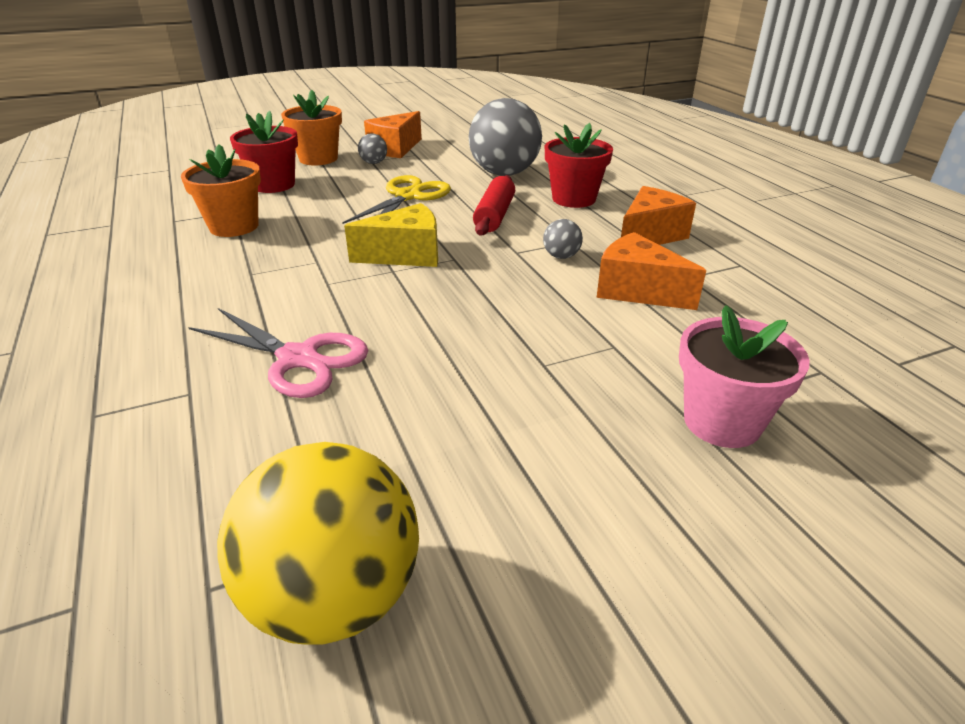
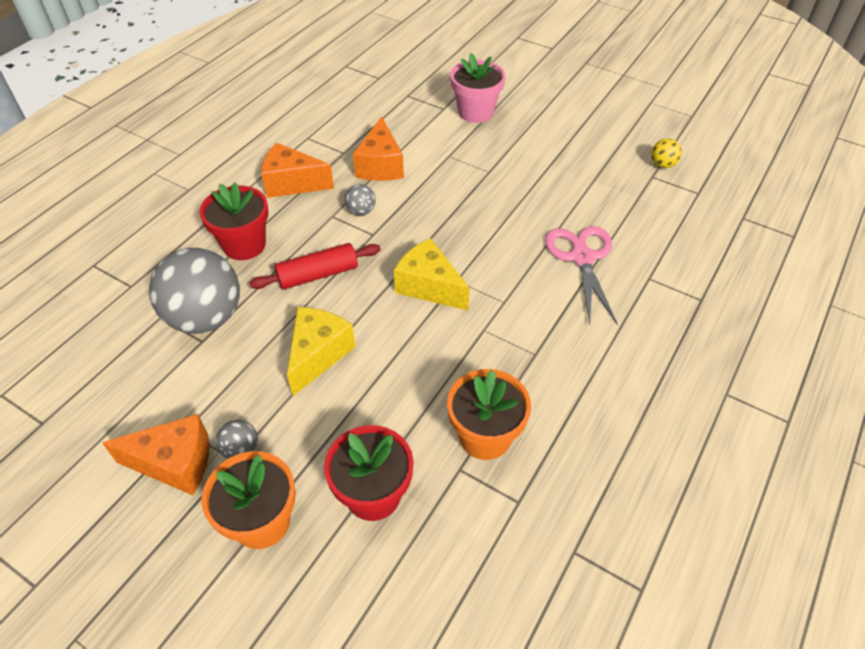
camera: 125 degrees left, 15 degrees up
(334, 596) = (662, 164): yellow ball -> yellow ball, size x0.42
(408, 196) = (318, 355): yellow scissors -> yellow cheese

